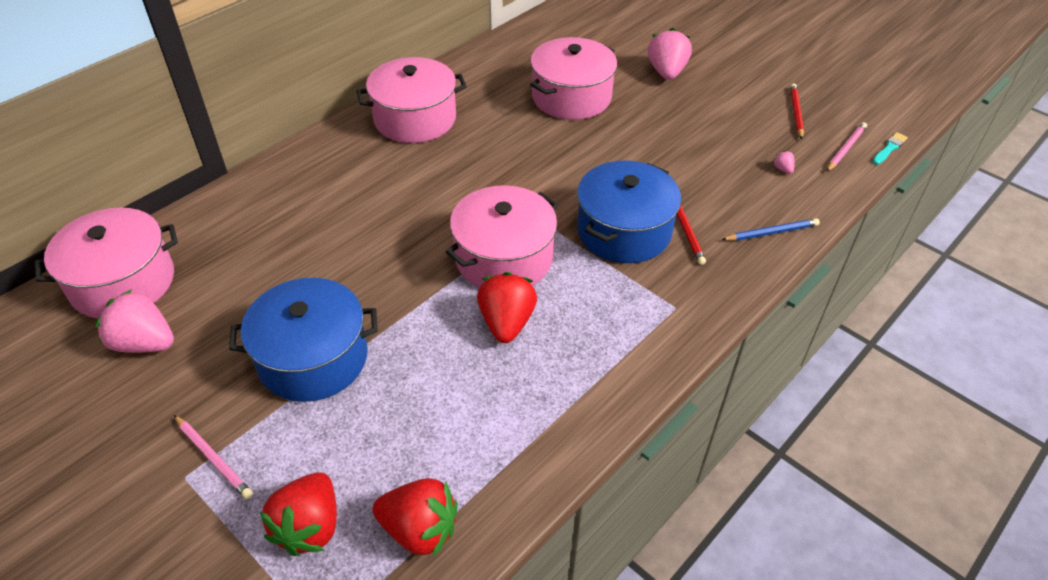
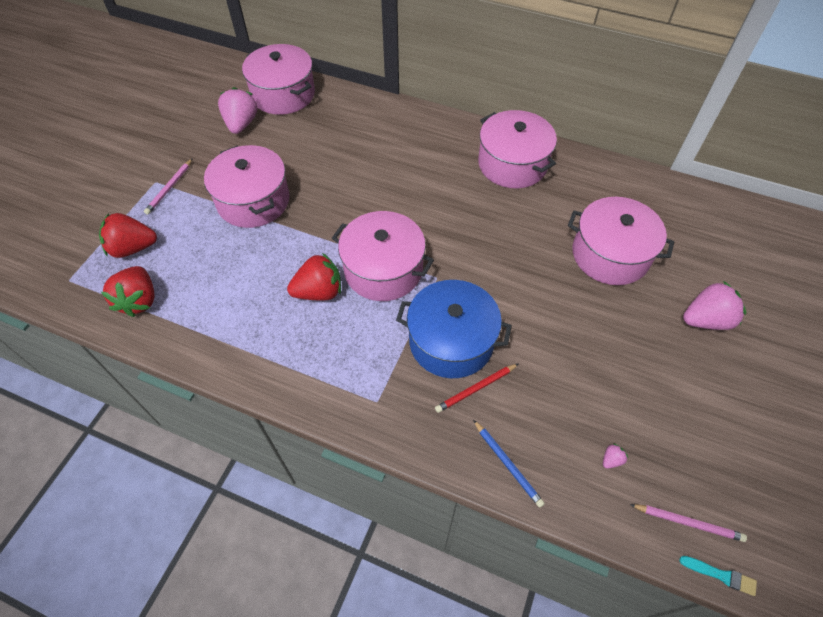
camera: 70 degrees right, 10 degrees up
(313, 358) = (253, 201): blue pot -> pink pot
(796, 113) = (721, 459): red pencil -> none

